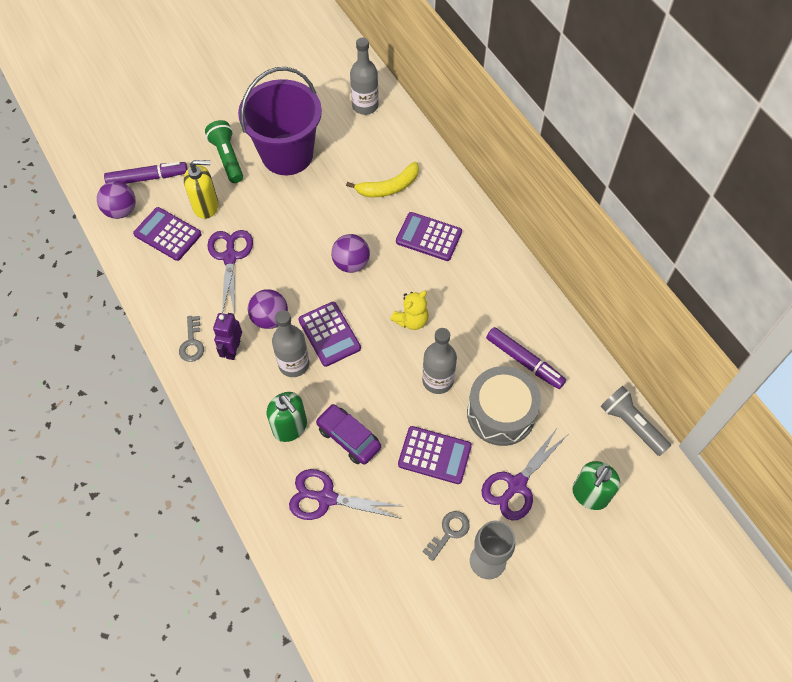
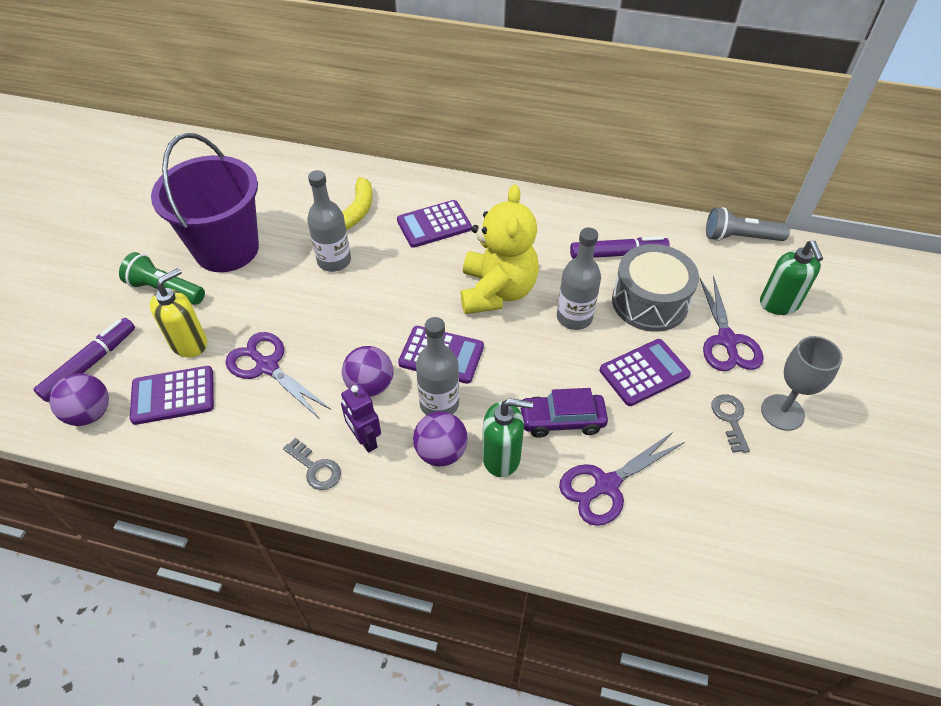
camera: 45 degrees left, 10 degrees down
(351, 263) = (392, 288): purple ball -> purple ball (441, 452)
(365, 106) = (259, 170): grey bottle -> grey bottle (334, 261)
(411, 320) = (497, 291): yellow teddy bear -> yellow teddy bear, size x1.92

